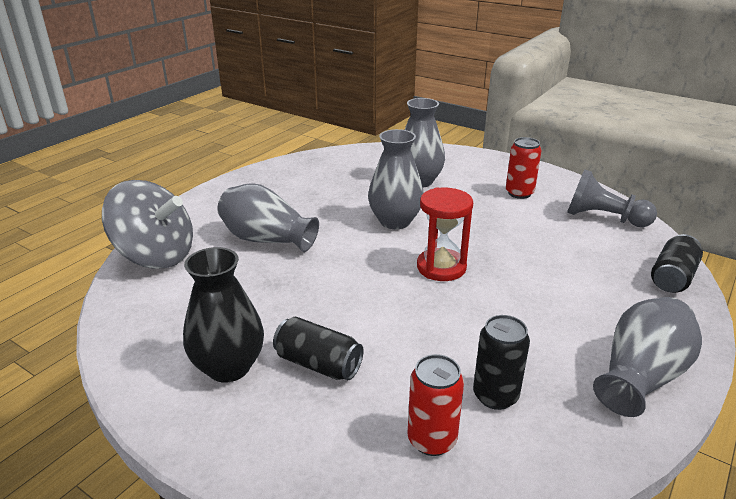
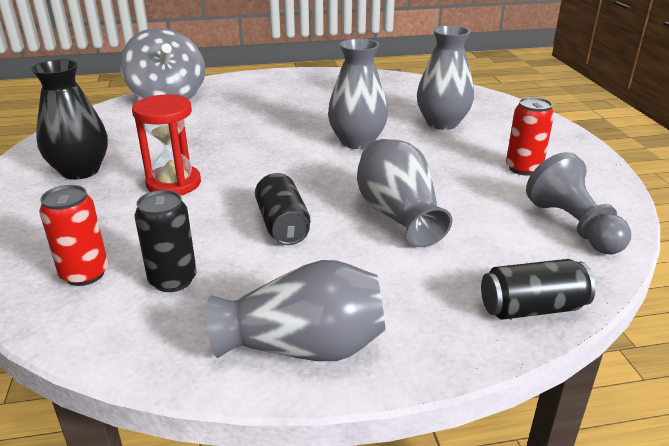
camera: 45 degrees right, 0 degrees up
(266, 239) = (244, 115): grey vase -> grey vase (398, 215)
(318, 364) = (121, 196): black can -> black can (282, 225)
(441, 267) = (322, 186): red hourglass -> red hourglass (174, 184)

